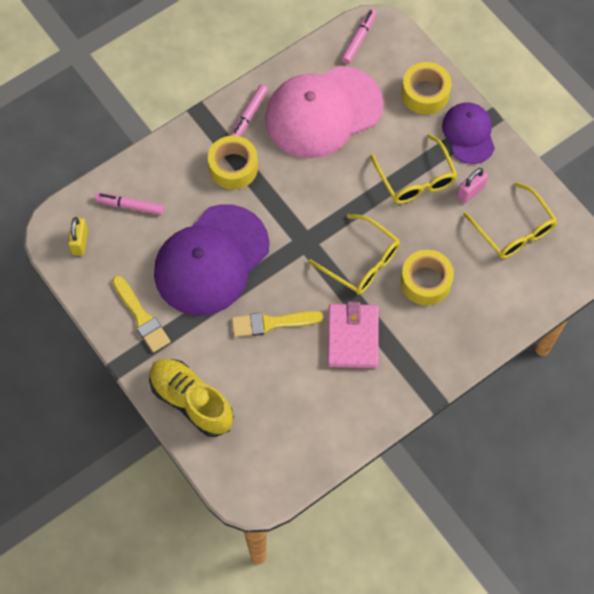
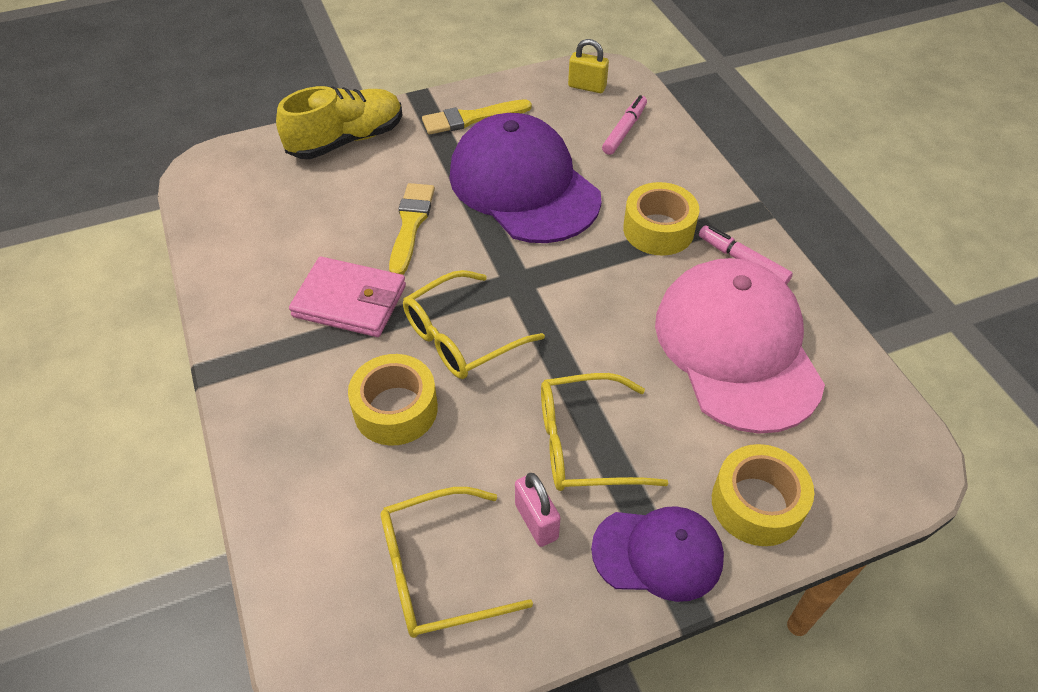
camera: 105 degrees right, 15 degrees down
(358, 39) = (883, 429): pink marker -> none

